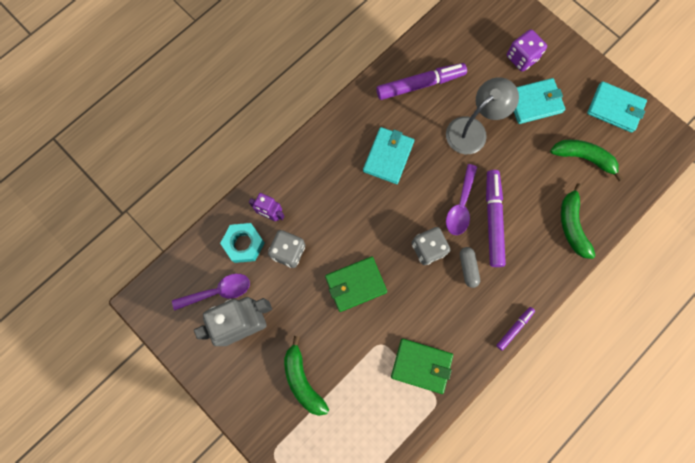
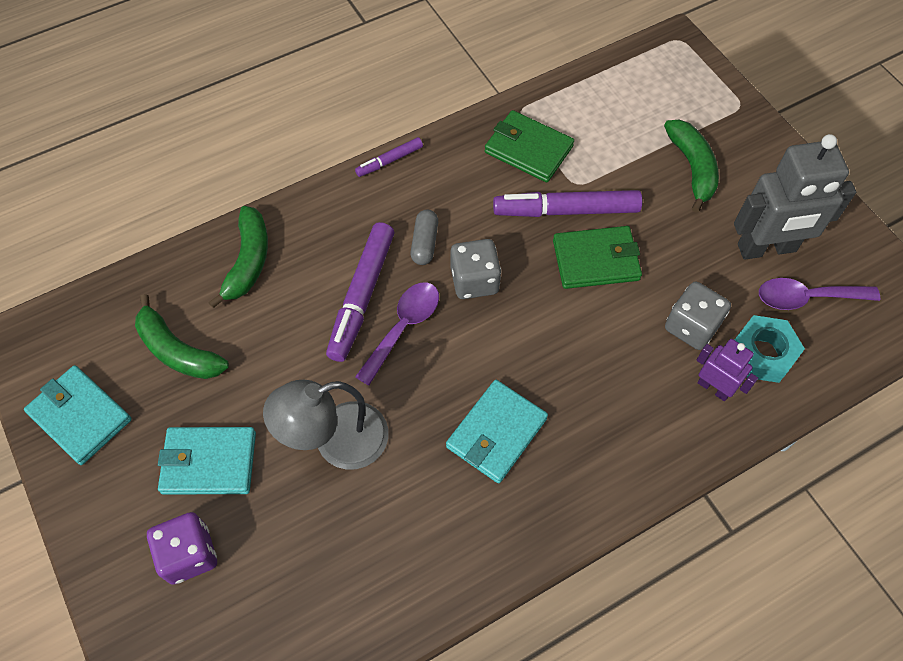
camera: 165 degrees left, 15 degrees down
(420, 85) = (399, 551): purple marker -> purple marker (566, 210)

